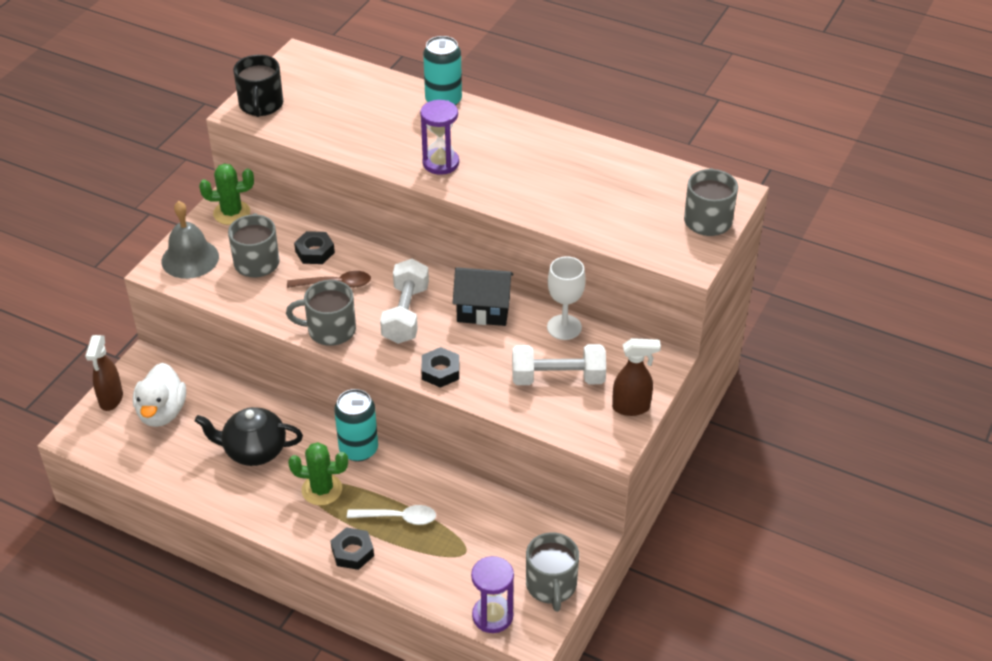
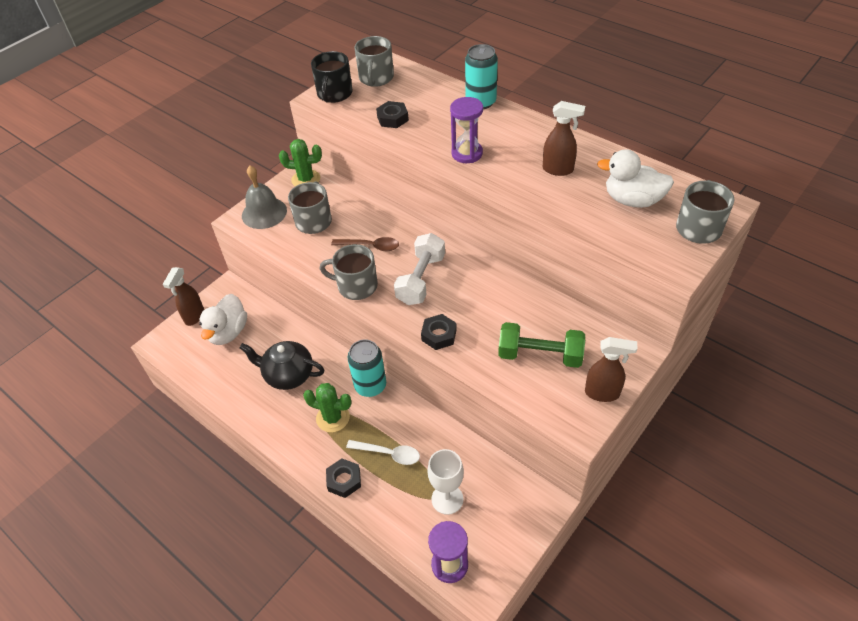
camera: 15 degrees right, 5 degrees up
(315, 252) = (361, 217): black nut -> black nut (392, 118)
(483, 310) = (486, 284): black house -> none
(548, 172) = (558, 170): none -> brown spray bottle
(551, 585) = (507, 543): grey mug -> grey mug (376, 78)
(558, 378) = (540, 355): white dumbbell -> green dumbbell
(564, 327) = (553, 308): white goblet -> white goblet (447, 499)
(635, 198) = (632, 200): none -> white duck

